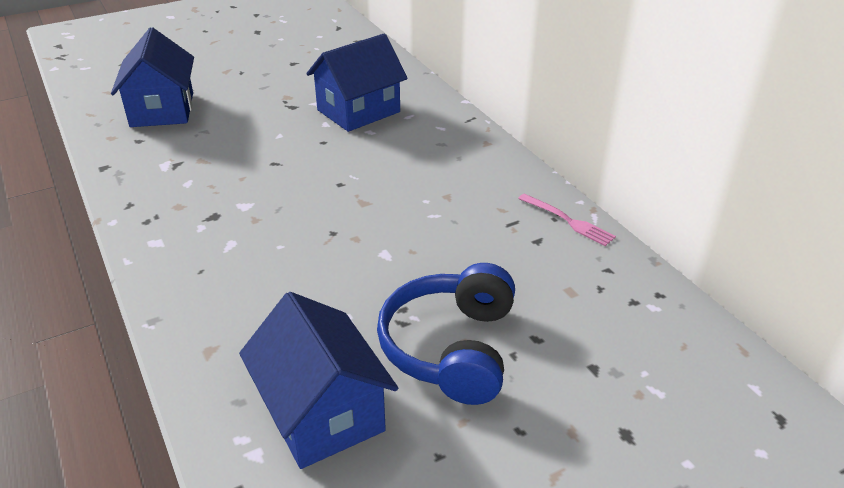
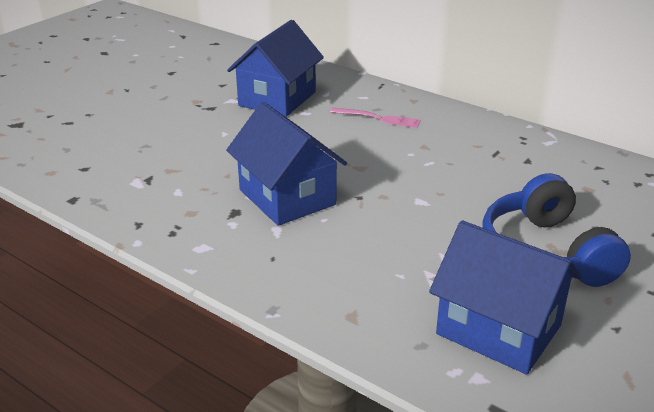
camera: 25 degrees left, 5 degrees down
(162, 110) = (80, 137): blue house -> blue house (287, 197)
(568, 221) = (536, 141): pink fork -> pink fork (379, 118)

